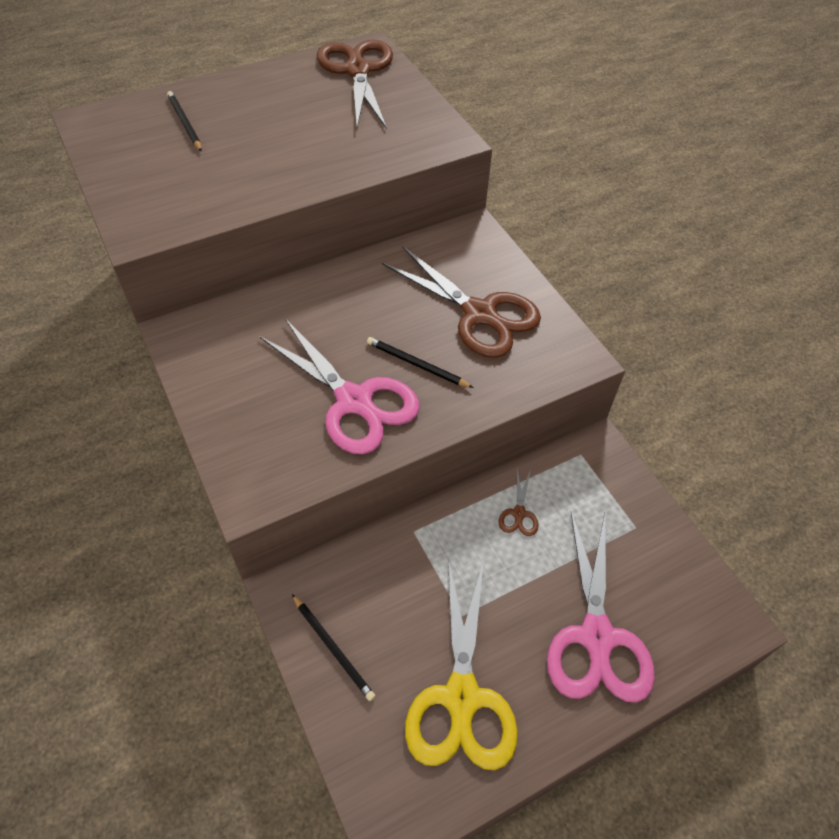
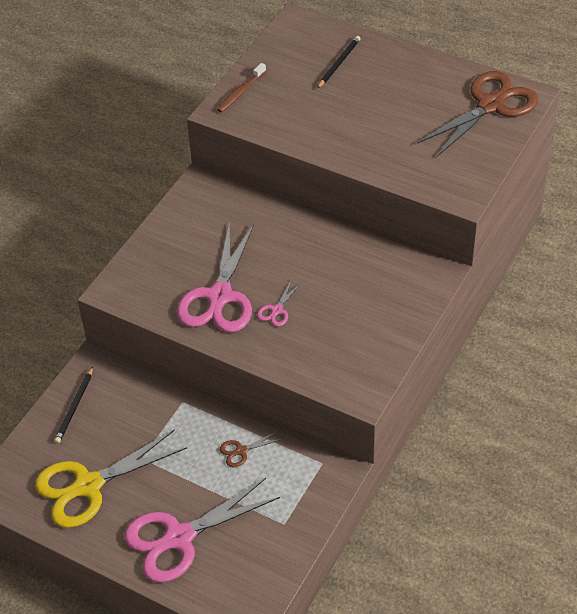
camera: 60 degrees right, 5 degrees down
(131, 205) = (240, 92): none -> brown toothbrush
(416, 364) = (277, 310): black pencil -> pink scissors
(479, 314) = (353, 319): brown scissors -> none

